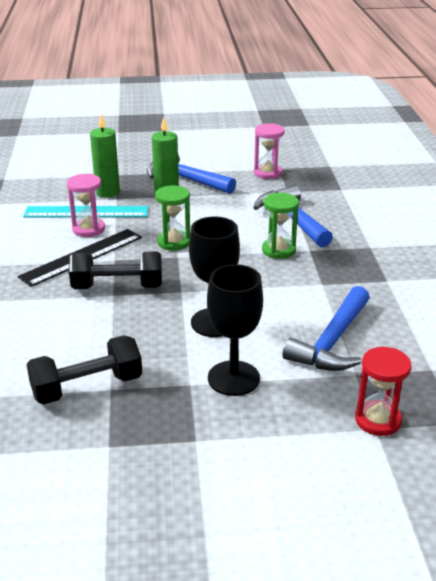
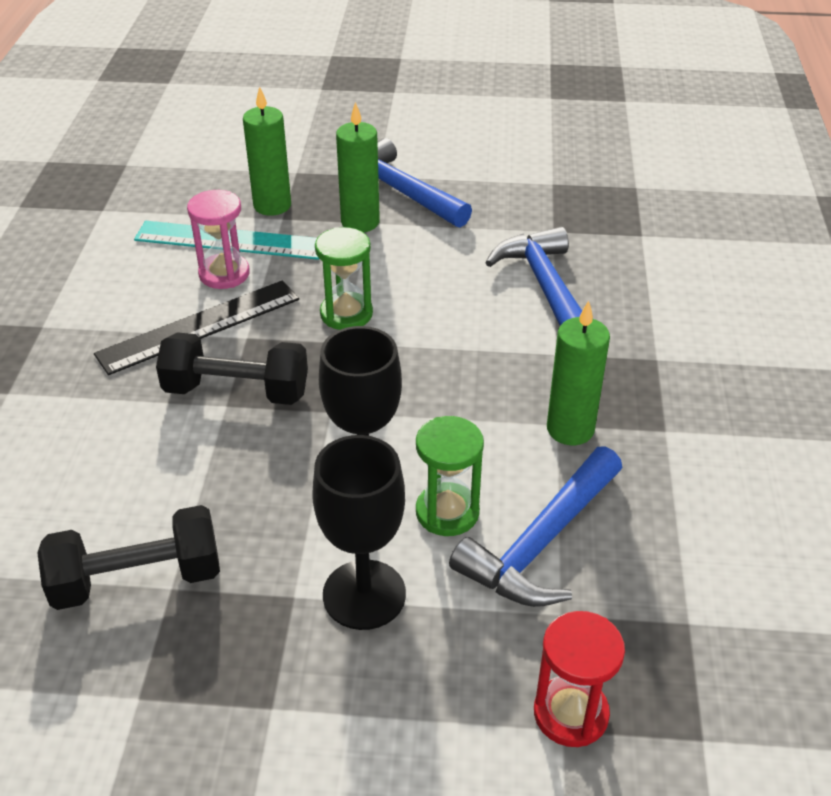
camera: 10 degrees right, 10 degrees up
(268, 173) = (532, 192): pink hourglass -> none
(278, 250) = (506, 348): green hourglass -> green hourglass (447, 512)
(330, 285) = (570, 429): none -> green candle

